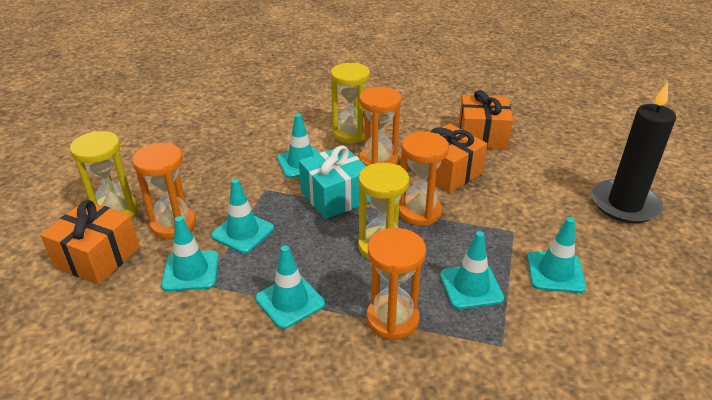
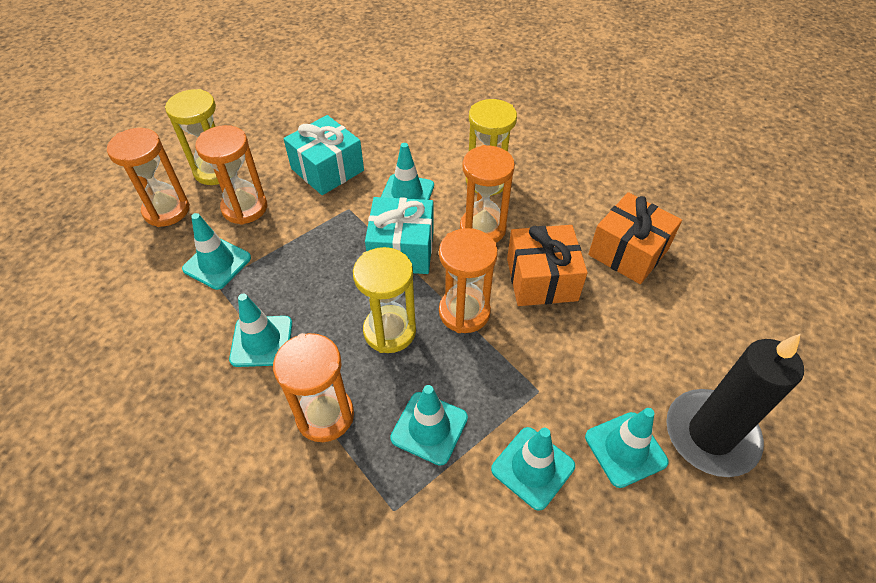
camera: 35 degrees right, 15 degrees up
(97, 257) = (166, 210): orange gift -> orange hourglass
(219, 173) = (327, 169): none -> turquoise gift
(242, 232) = (289, 246): turquoise traffic cone -> turquoise traffic cone (625, 449)

